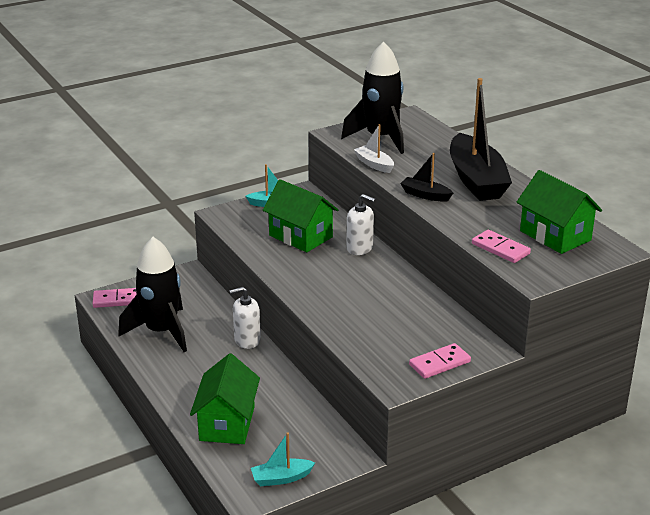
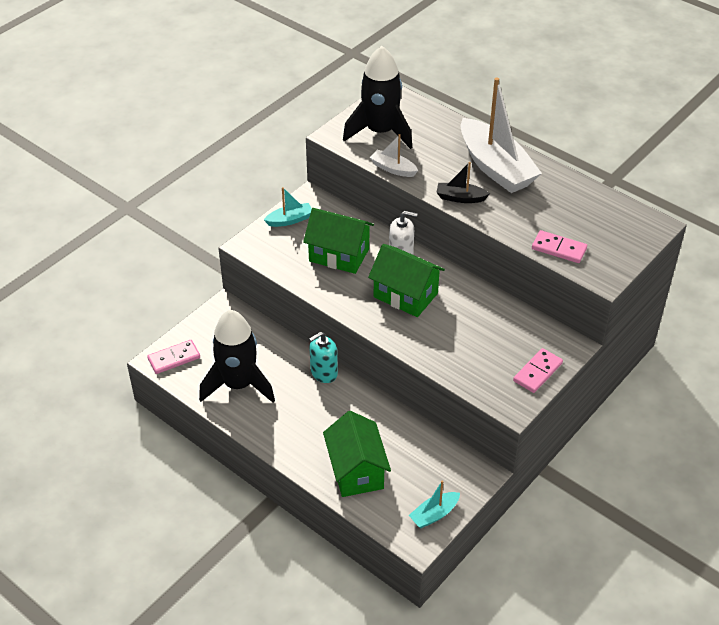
camera: 20 degrees left, 15 degrees up
(247, 340) = (324, 372): white soap dispenser -> turquoise soap dispenser
(476, 180) = (495, 167): black boat -> white boat
(555, 235) = (596, 221): green house -> green house (405, 295)

